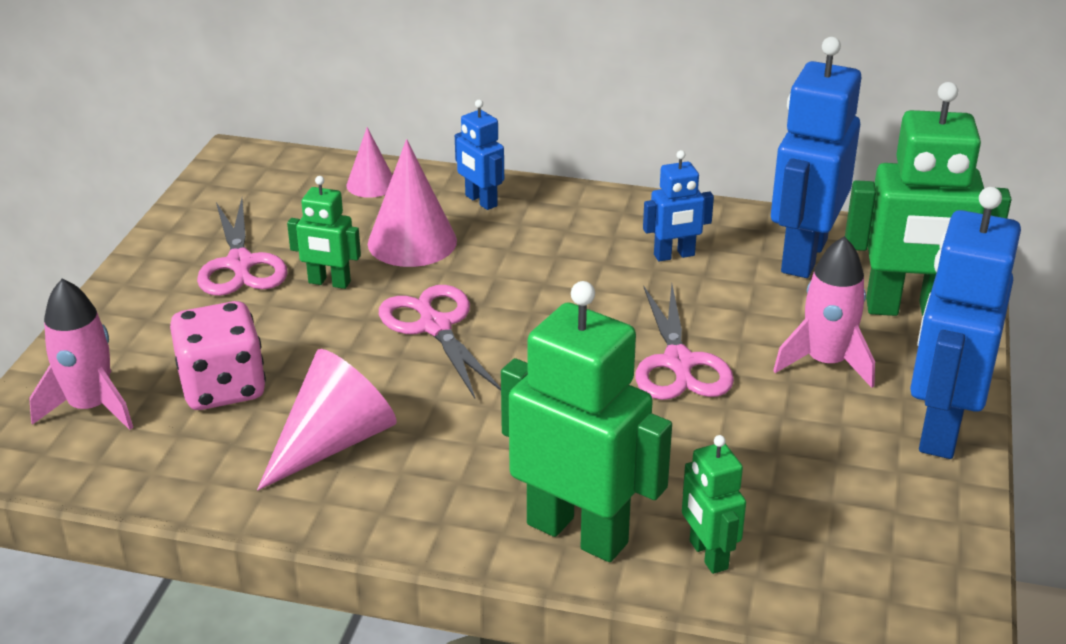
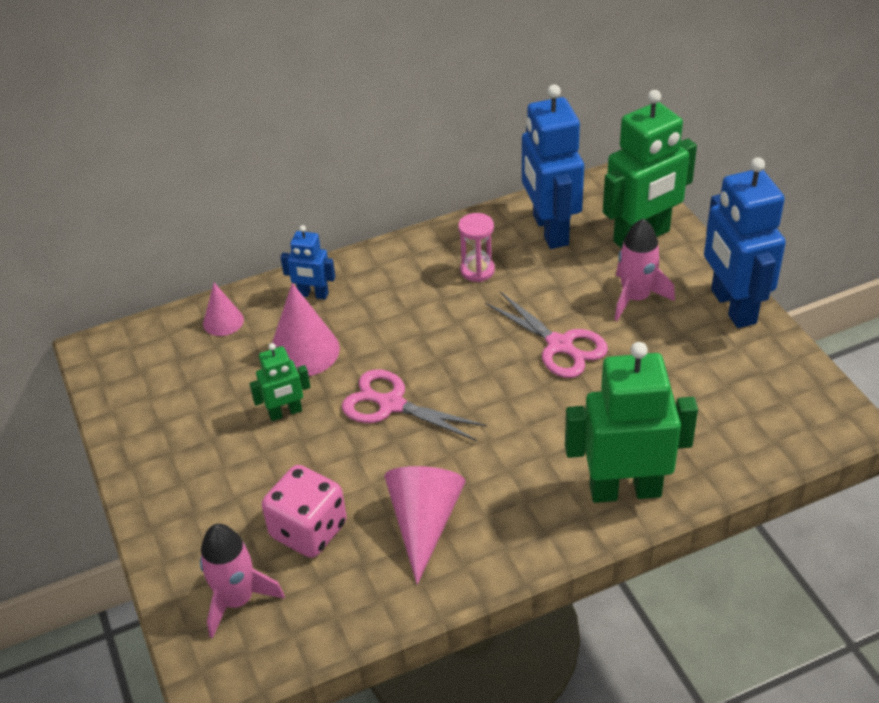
camera: 35 degrees left, 10 degrees up
(240, 264) = (206, 434): pink scissors -> none
(674, 255) = (477, 270): blue robot -> pink hourglass
(707, 555) = (702, 459): green robot -> none

